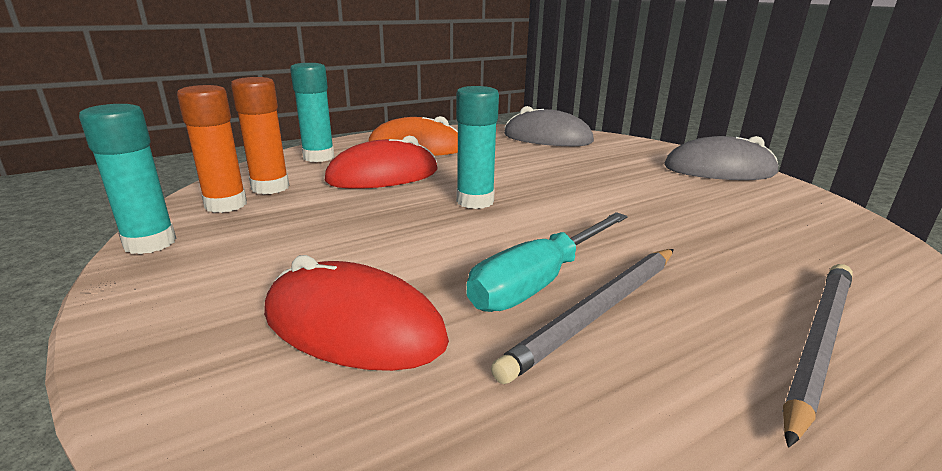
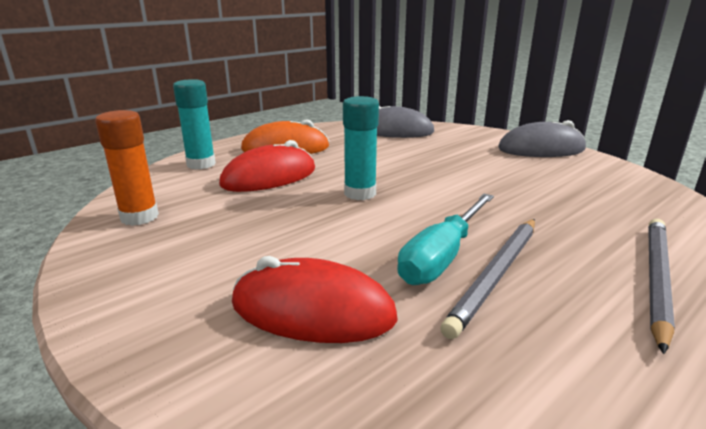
camera: 10 degrees left, 0 degrees up
(150, 243) = (89, 260): turquoise glue stick -> none
(270, 187) = (172, 197): orange glue stick -> none

